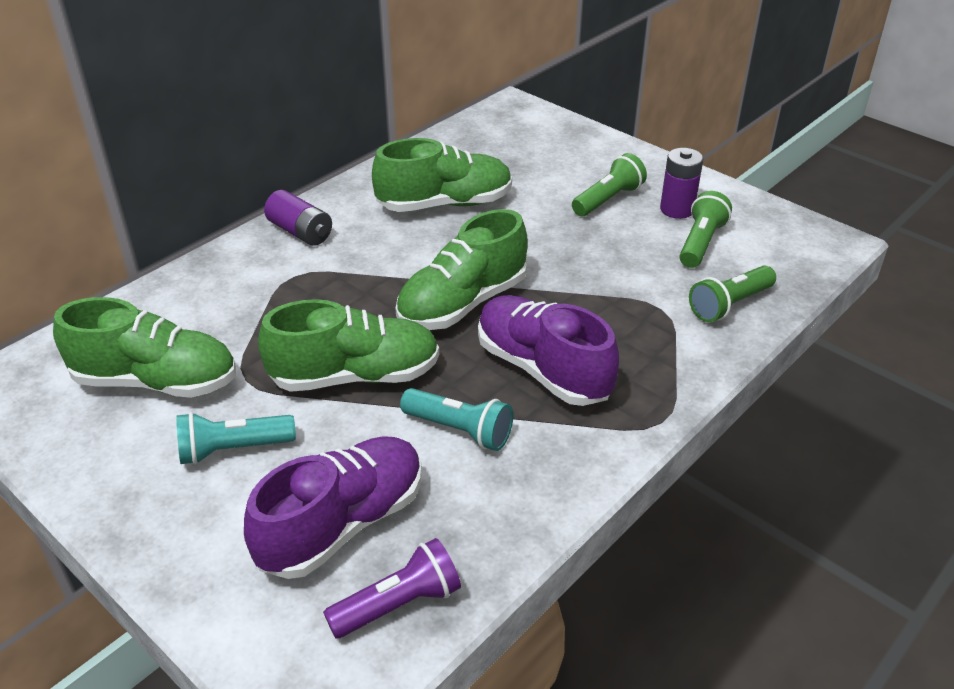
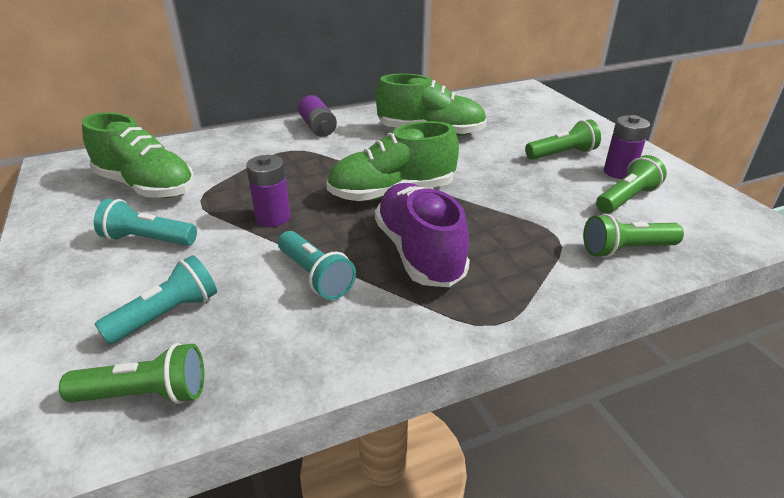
camera: 25 degrees right, 5 degrees down
(342, 524) = (167, 315): purple shoe -> turquoise flashlight
(355, 376) = (273, 218): green shoe -> purple battery
(398, 604) = (145, 394): purple flashlight -> green flashlight

